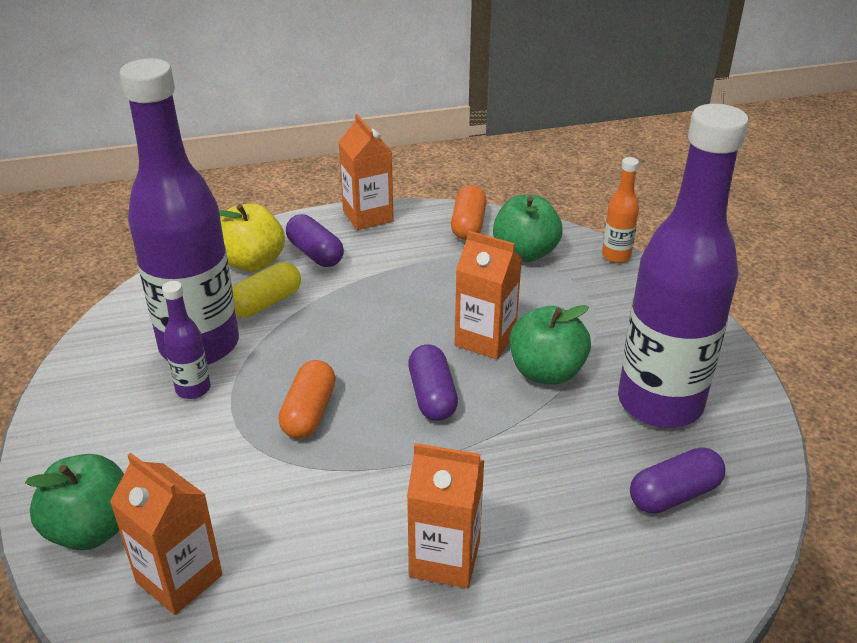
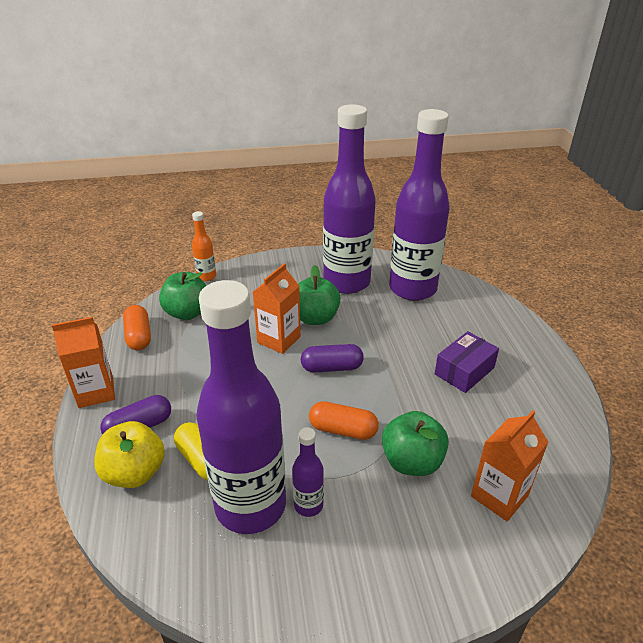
camera: 85 degrees left, 0 degrees up
(92, 529) = (463, 559): green apple -> green apple (412, 462)
(445, 558) = (464, 371): orange carton -> purple box
(468, 225) = (139, 336): orange capsule -> orange capsule turned 60 degrees clockwise
(674, 494) = (412, 289): purple capsule -> purple bottle

